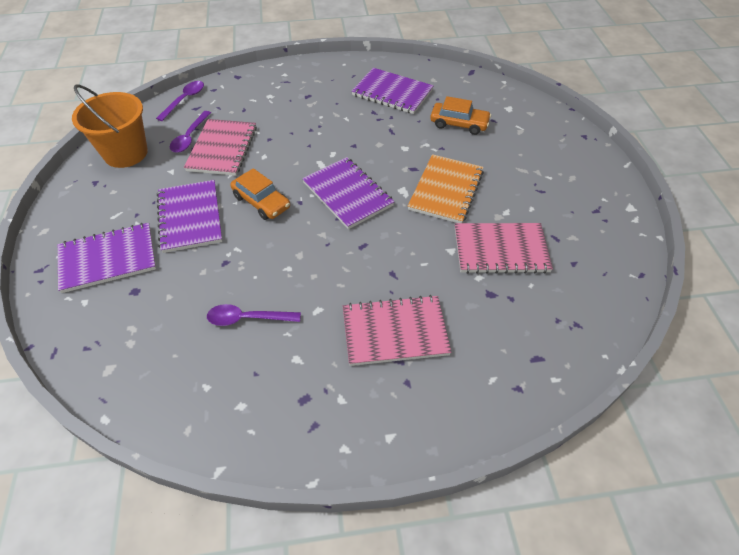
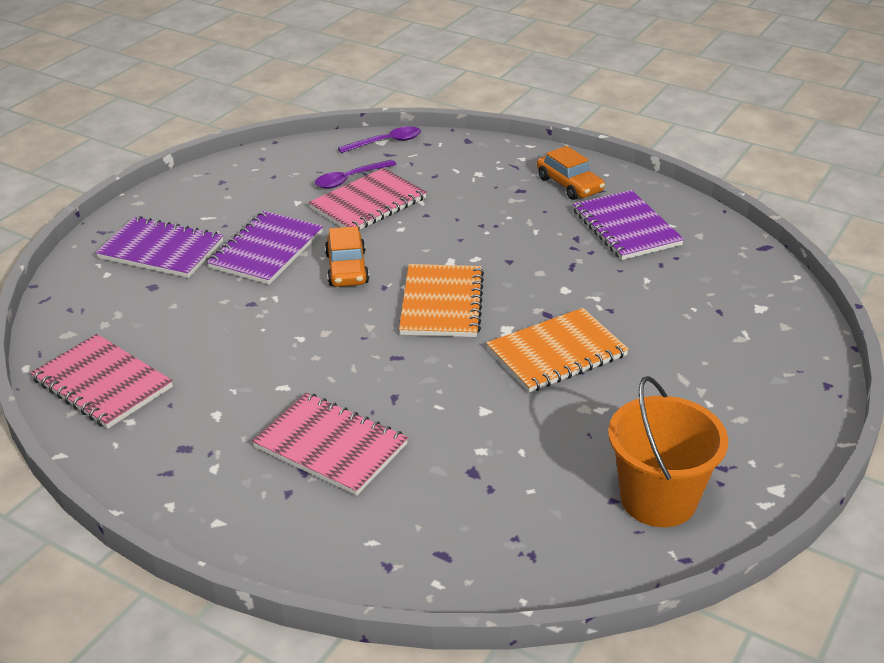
camera: 40 degrees right, 15 degrees down
(126, 153) = (275, 168): orange bucket -> orange bucket (658, 499)
(247, 318) = (215, 359): purple spoon -> none
(347, 194) = (442, 303): purple notebook -> orange notebook
(459, 124) = (667, 295): orange car -> orange car (569, 184)
(500, 250) = (541, 440): pink notebook -> pink notebook (102, 384)

